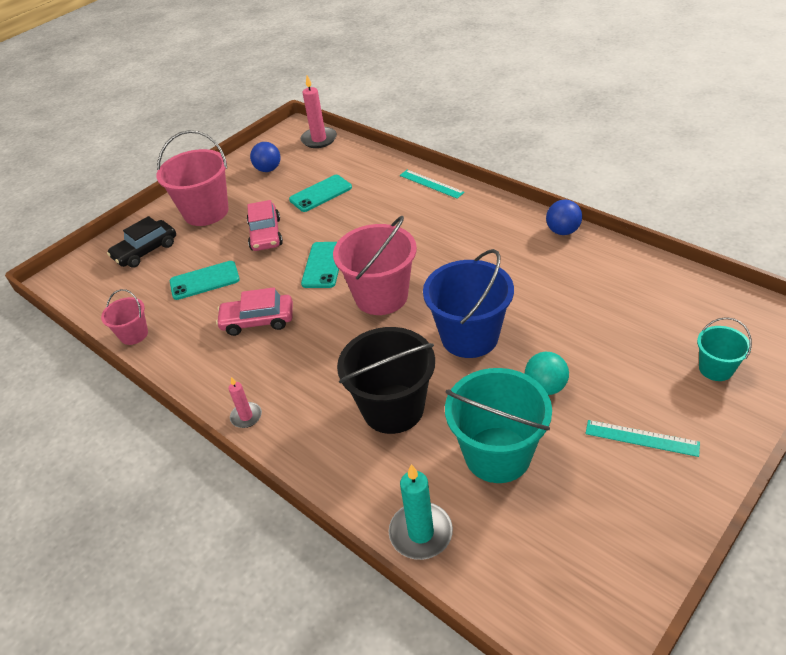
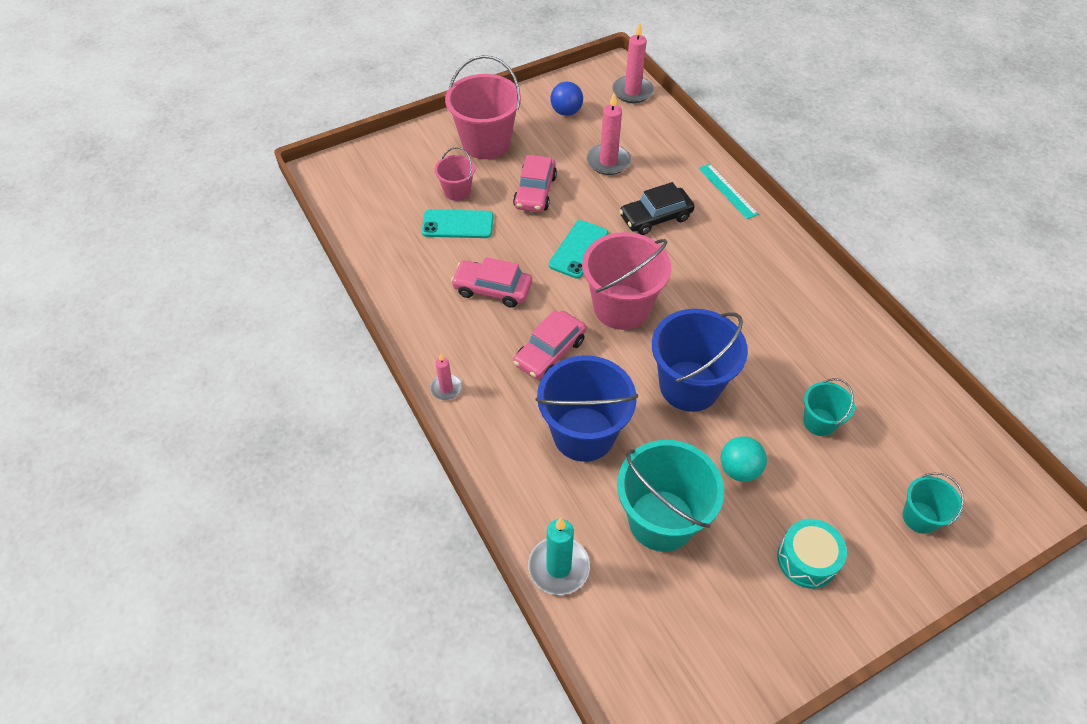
camera: 15 degrees right, 10 degrees up
(134, 334) = (373, 260): pink bucket -> pink bucket (457, 191)
(145, 251) = (413, 168): black car -> black car (655, 217)
(320, 193) = (608, 162): turquoise phone -> pink candle
(332, 353) = (550, 352): none -> pink car
(393, 408) = (583, 434): black bucket -> blue bucket
(562, 231) = (840, 300): blue ball -> none
(593, 326) = (819, 422): none -> turquoise bucket
(641, 438) = (807, 559): turquoise ruler -> turquoise drum

